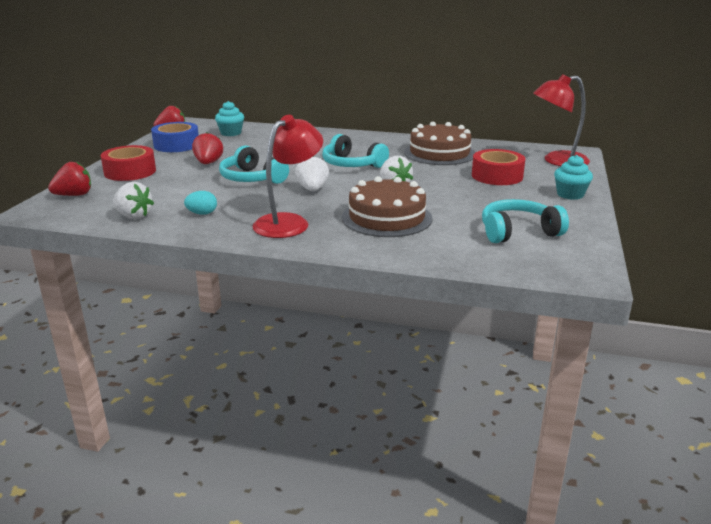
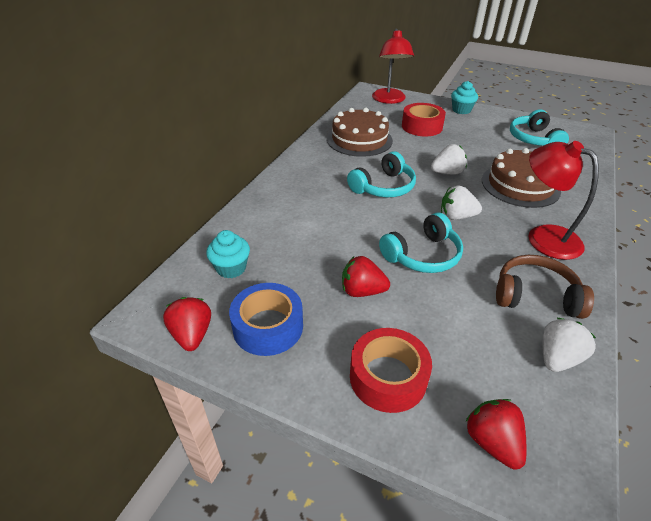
camera: 80 degrees left, 15 degrees up
(202, 213) = (535, 296): turquoise egg -> brown headphones

